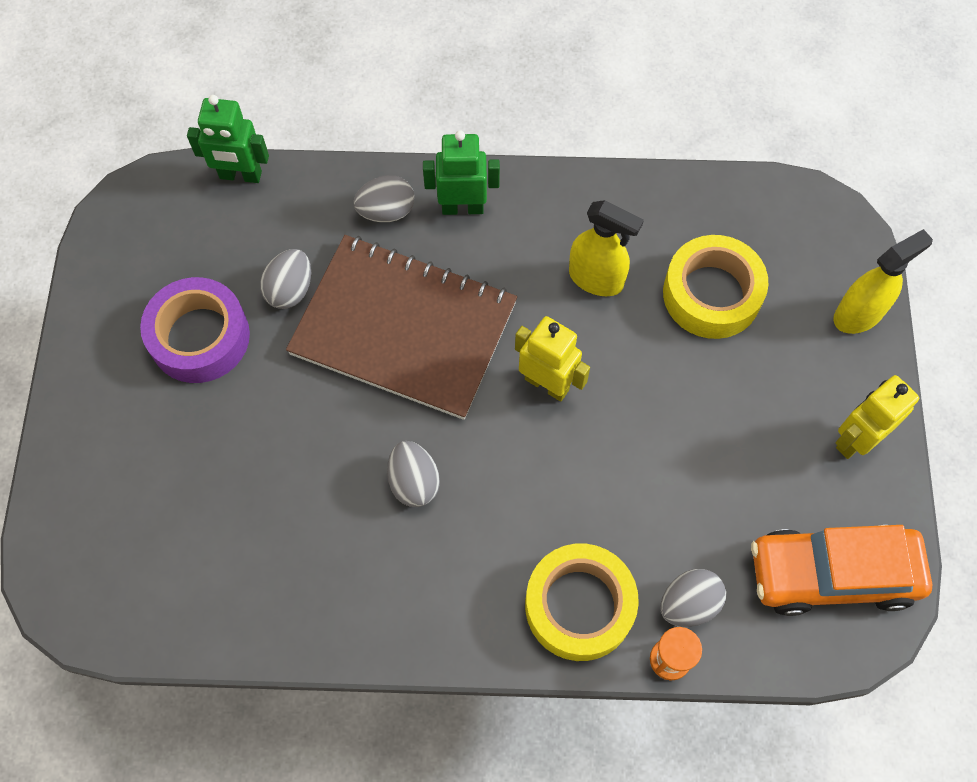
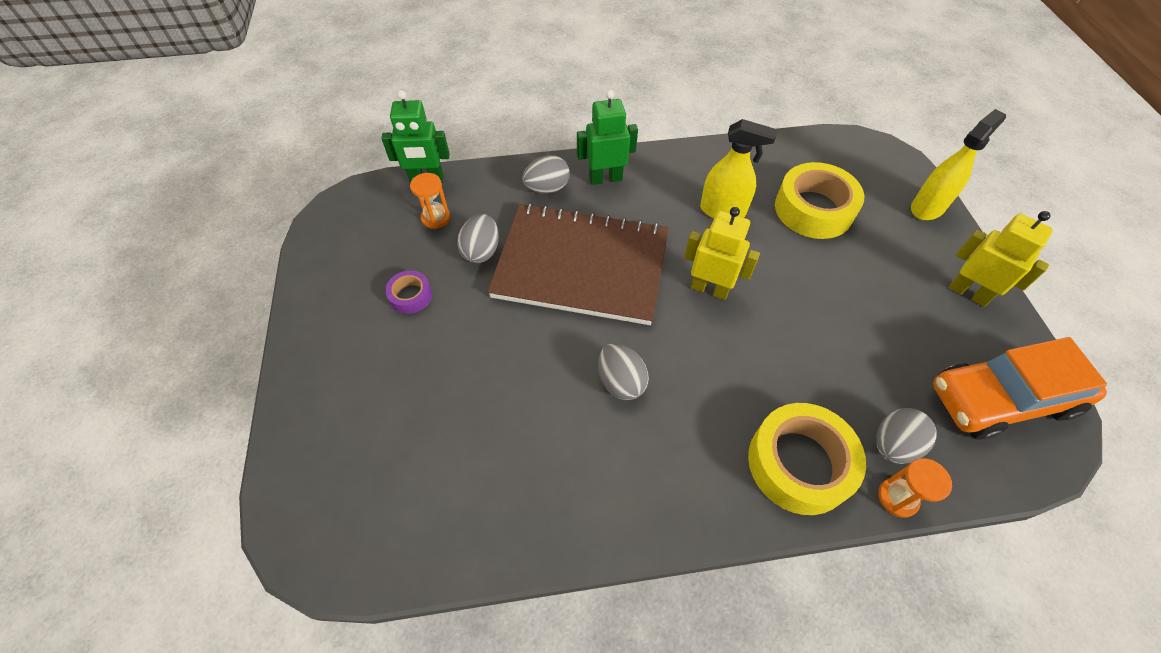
camera: 10 degrees left, 10 degrees down
(200, 337) = (410, 296): purple tape -> purple tape, size x0.50
(243, 234) = (436, 218): none -> orange hourglass
(856, 439) = (968, 293): yellow robot -> yellow robot turned 90 degrees clockwise

